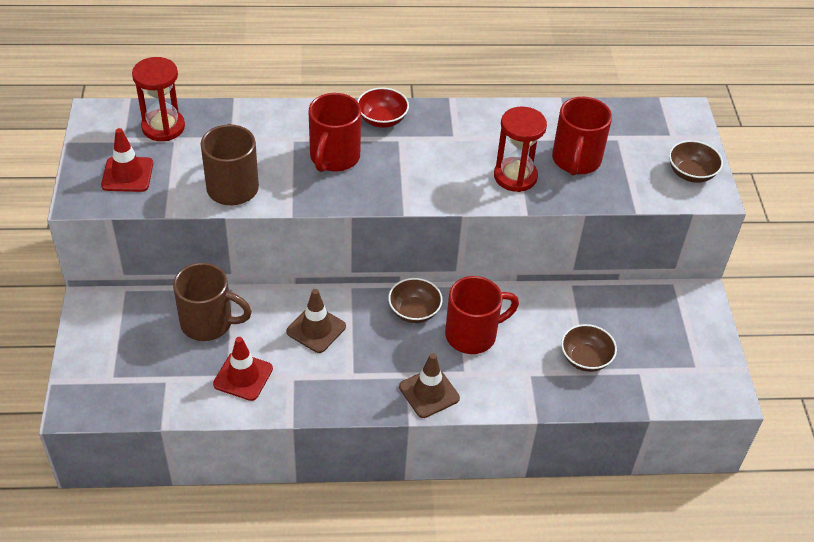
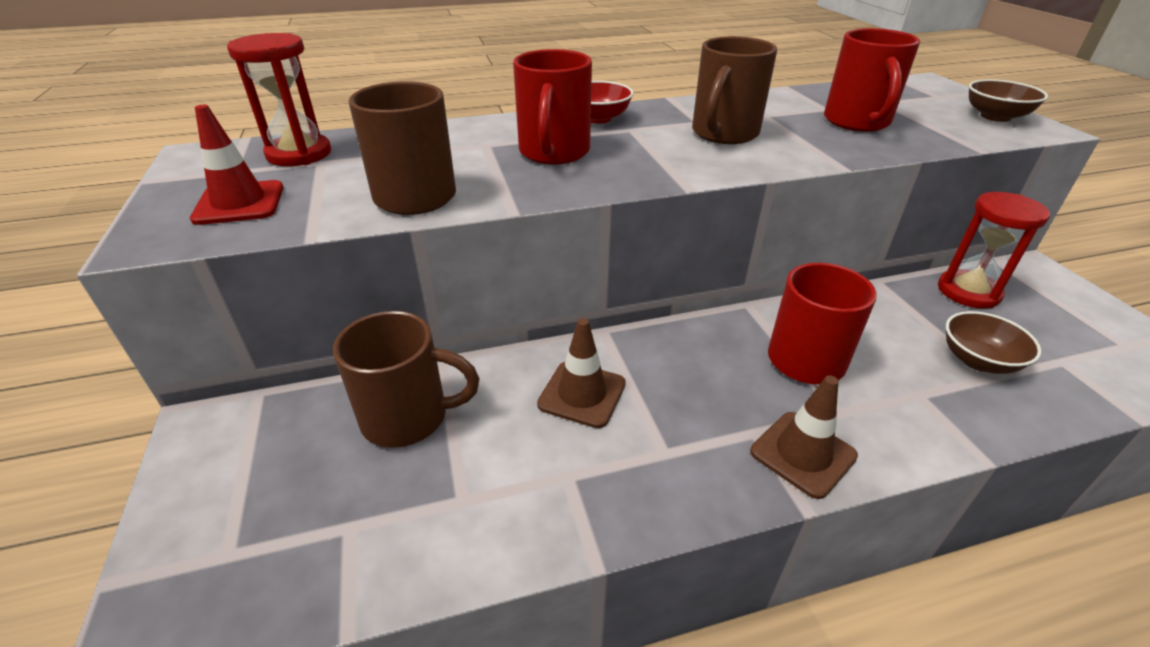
camera: 10 degrees left, 10 degrees down
(243, 376) = (485, 493): red traffic cone -> none
(414, 311) = (711, 345): brown bowl -> none
(465, 157) = (723, 134): none -> brown mug
(515, 176) = (801, 141): red hourglass -> red hourglass (968, 292)

